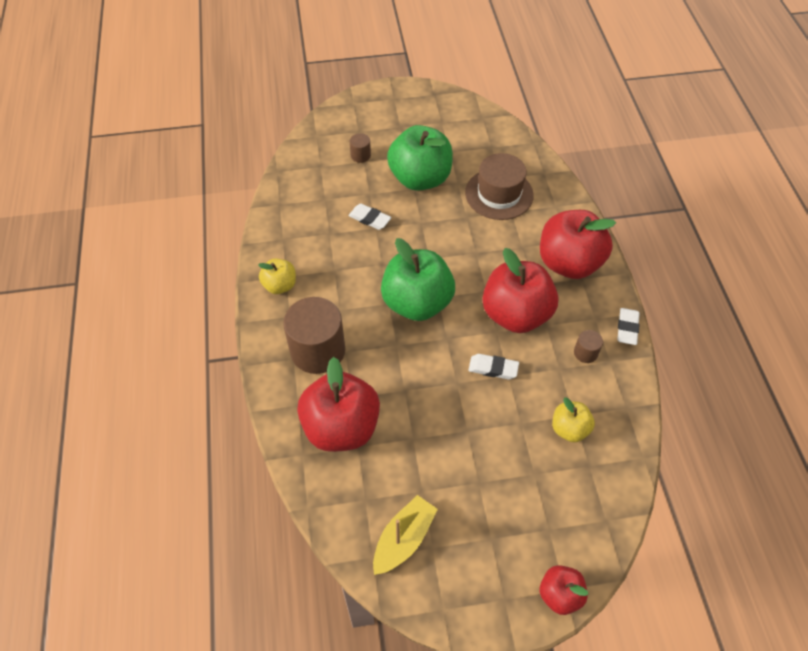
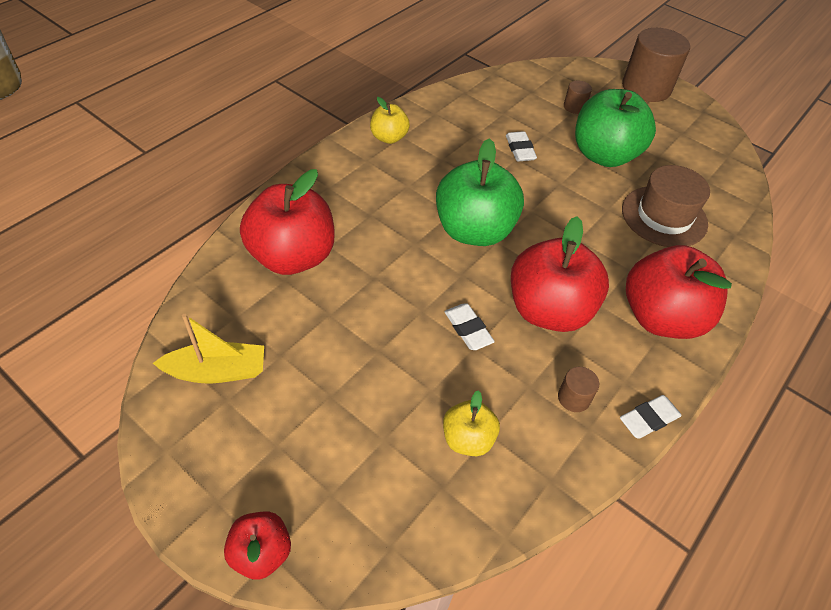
camera: 45 degrees right, 5 degrees down
(318, 350) = (352, 196): brown cylinder -> brown cylinder (646, 88)

